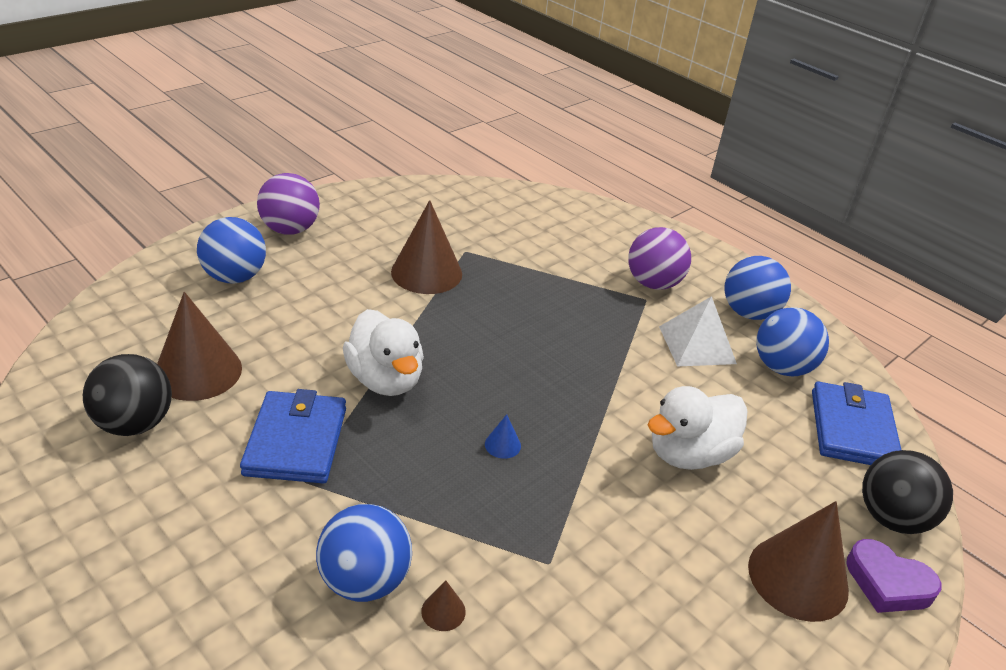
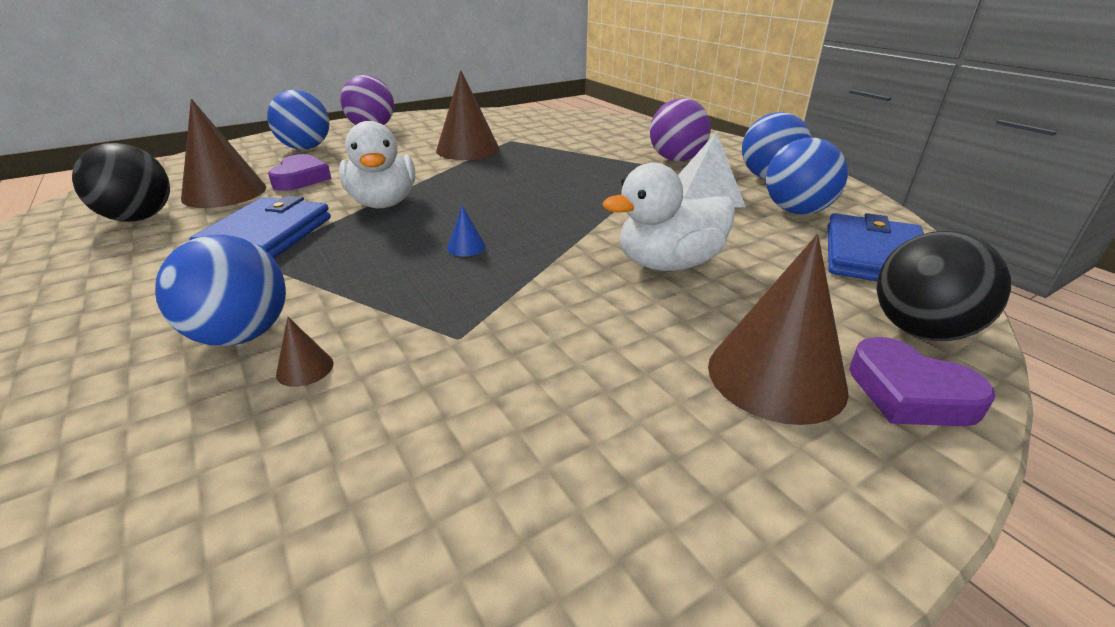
camera: 15 degrees right, 5 degrees down
(268, 340) = (301, 178): none -> purple heart

